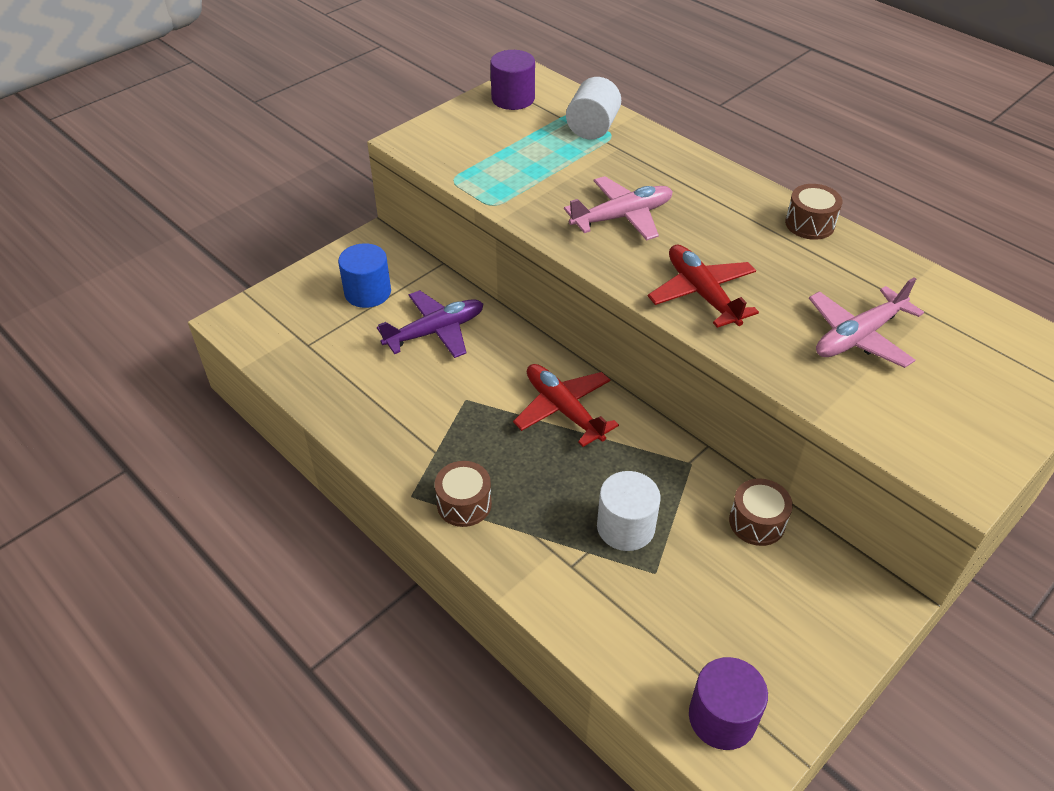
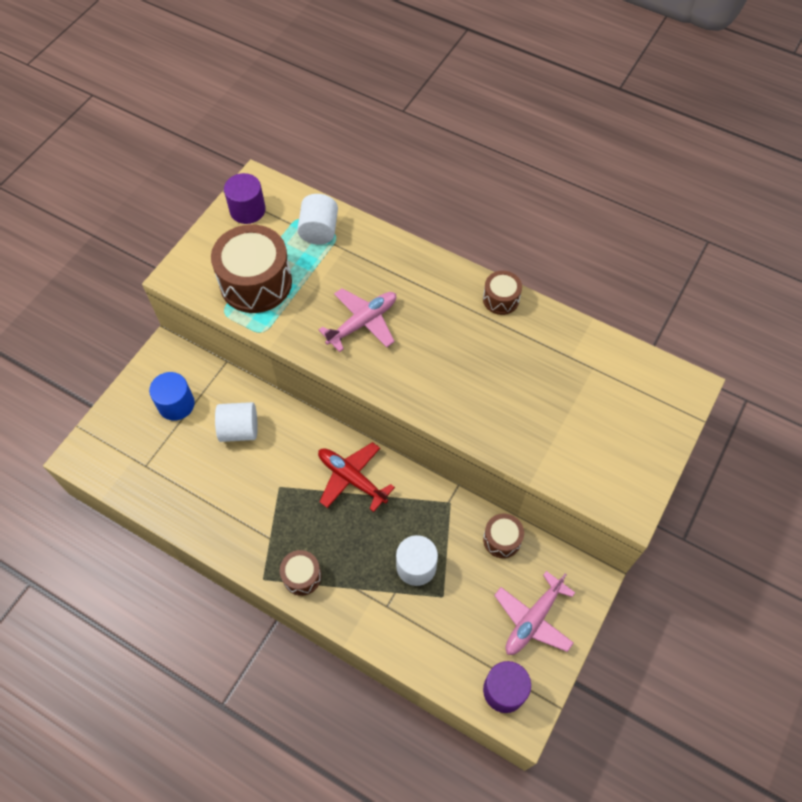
camera: 15 degrees left, 15 degrees up
(435, 331) = (239, 430): purple plane -> white cylinder
(501, 160) = (256, 282): none -> brown drum
(701, 293) = (435, 386): red plane -> none
(858, 336) = (549, 401): pink plane -> pink plane (533, 619)

